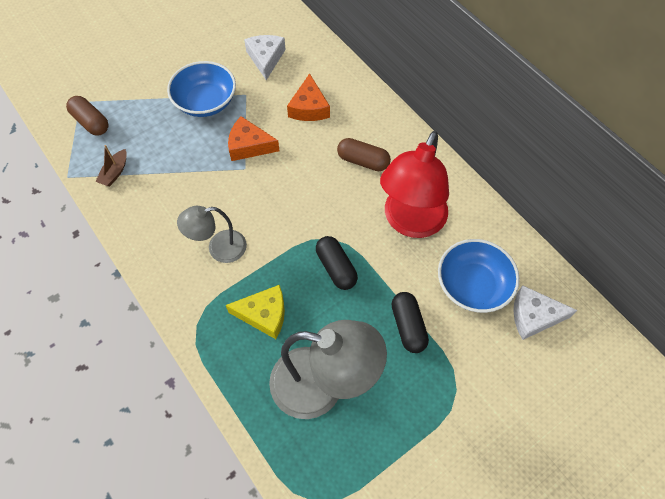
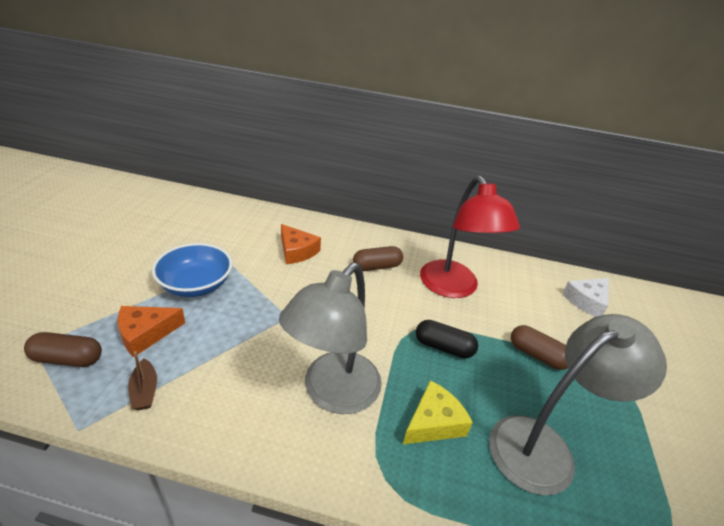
camera: 45 degrees left, 25 degrees down
(219, 248) = (332, 393): grey lamp -> grey lamp, size x1.74
(249, 145) = (273, 298): orange cheese -> orange cheese (146, 333)
(266, 58) = (224, 234): white cheese -> none
(408, 326) = (537, 355): black capsule -> brown capsule
(473, 285) = (536, 304): blue bowl -> none

